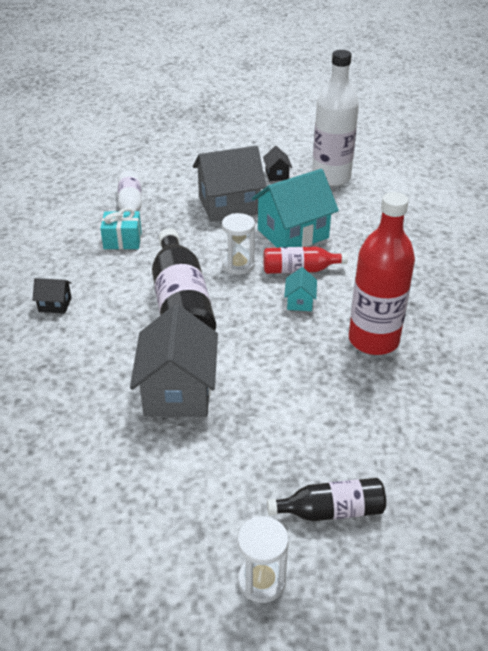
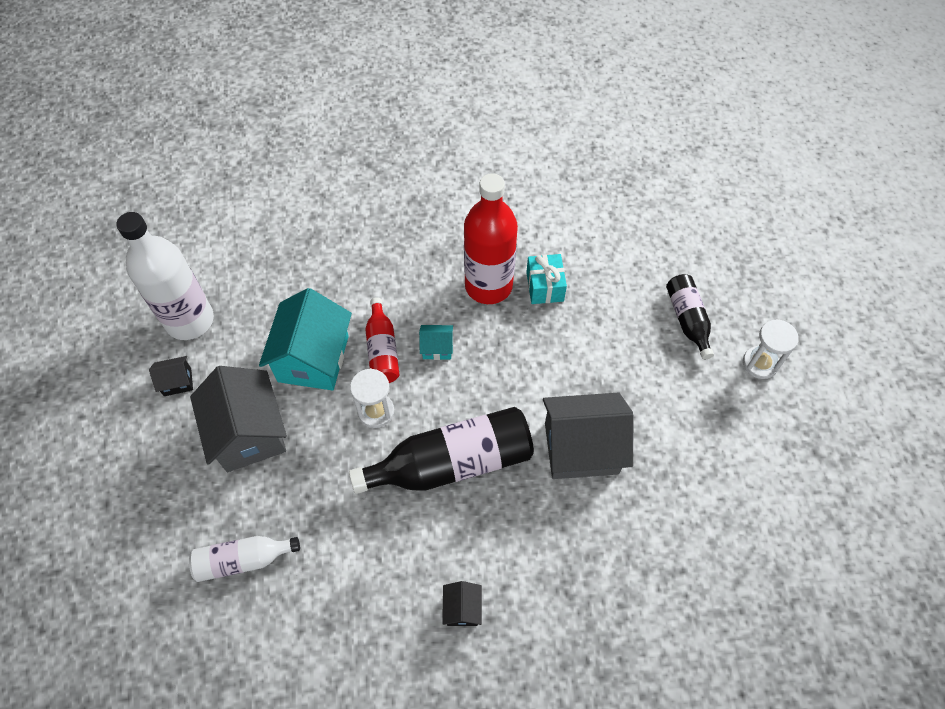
camera: 95 degrees left, 20 degrees up
(122, 240) = (327, 554): turquoise gift -> turquoise gift (544, 286)
(293, 234) = (313, 358): turquoise house -> turquoise house turned 45 degrees clockwise

